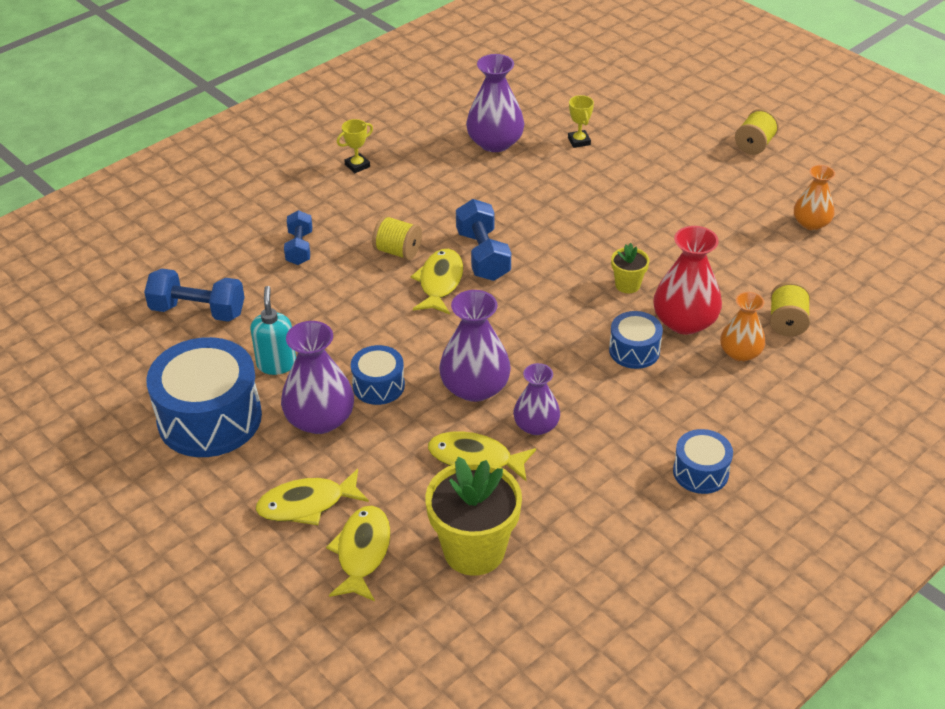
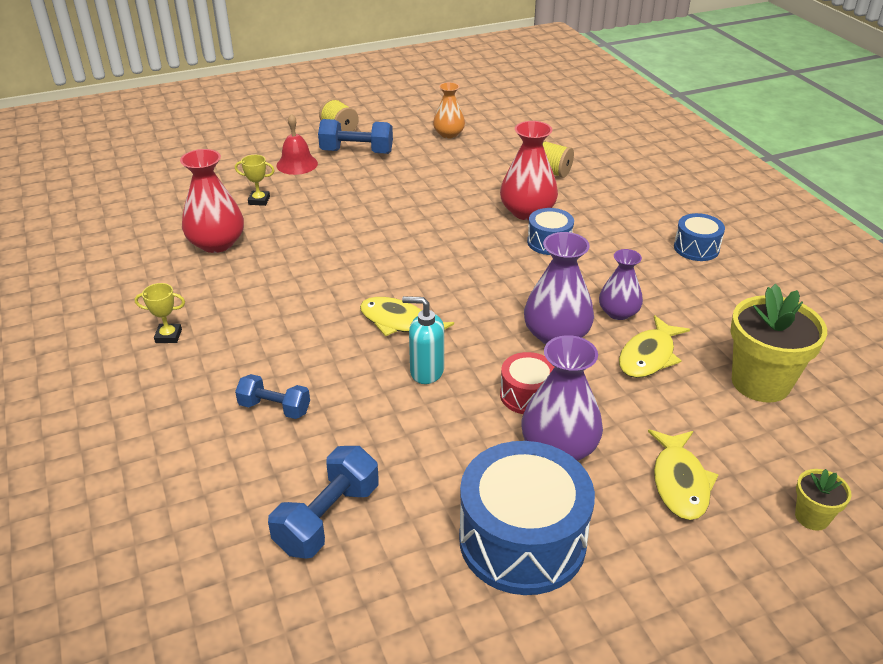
camera: 70 degrees left, 5 degrees down
(276, 364) = (458, 465): turquoise soap dispenser -> turquoise soap dispenser (426, 371)
(357, 165) = (168, 336): yellow trophy -> yellow trophy turned 75 degrees counterclockwise
(362, 552) = (752, 455): yellow fish -> none
(378, 385) = (527, 395): blue drum -> red drum
(398, 251) = (333, 339): yellow spool -> none
(483, 255) = (377, 288): blue dumbbell -> blue dumbbell (357, 152)
(495, 142) = (216, 243): purple vase -> red vase
(627, 285) = (468, 225): yellow flower pot -> yellow flower pot (812, 517)
(661, 141) = (297, 164): none -> red bell
(740, 353) = (574, 198): orange vase -> none

